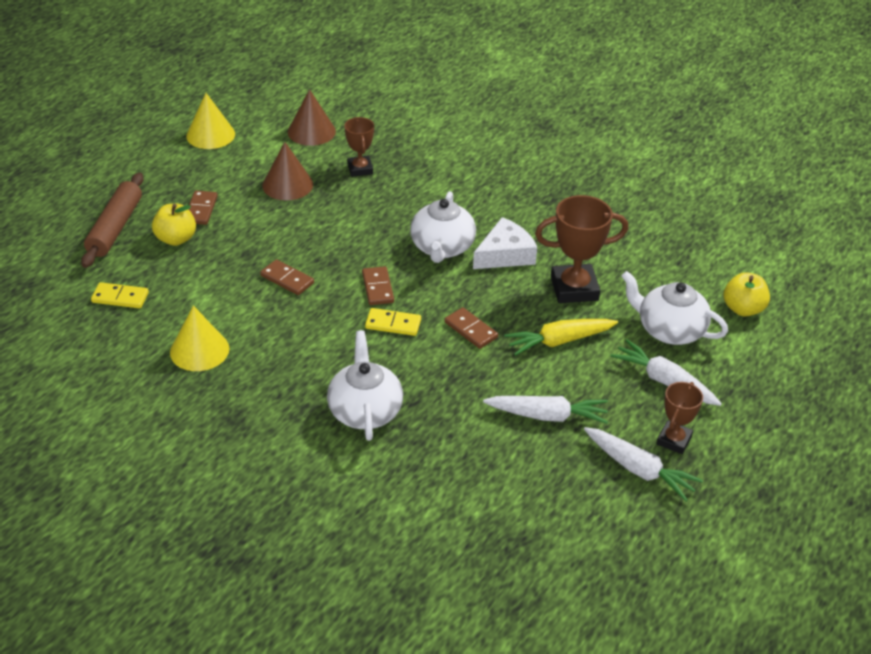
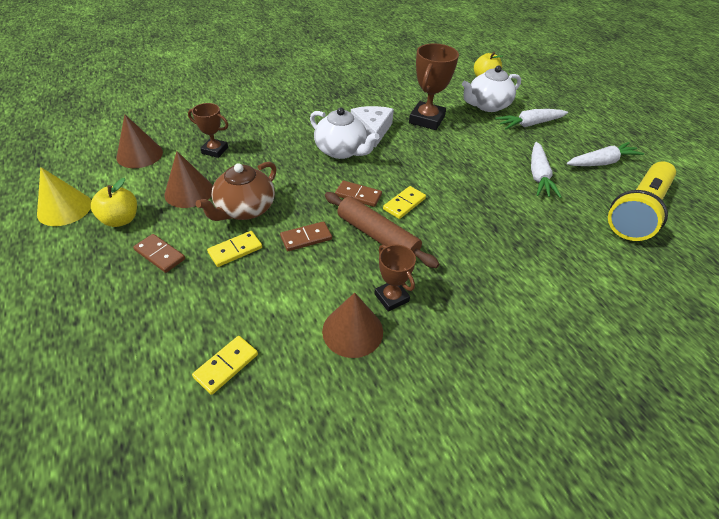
camera: 60 degrees left, 5 degrees up
(115, 228) = (114, 328): brown rolling pin -> brown rolling pin (377, 236)
(176, 239) = (182, 287): yellow apple -> yellow apple (121, 220)
(199, 350) = (352, 331): yellow cone -> brown cone
(238, 246) = (235, 250): none -> yellow domino
(293, 227) = (245, 209): none -> brown teapot
(365, 411) = (491, 255): white teapot -> none
(471, 330) = (436, 172): brown domino -> none
(547, 416) = (538, 176): white carrot -> white carrot turned 150 degrees clockwise
(554, 521) = (637, 212): none -> yellow flashlight
(559, 341) = (471, 144): yellow carrot -> none
(674, 440) = (581, 141): brown trophy -> brown trophy (391, 297)

